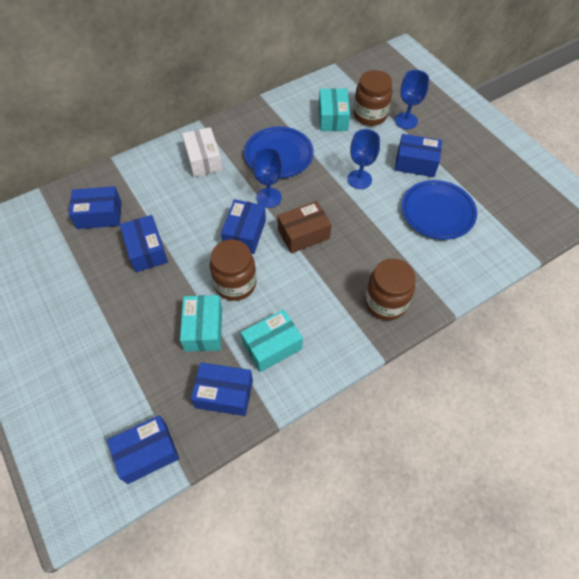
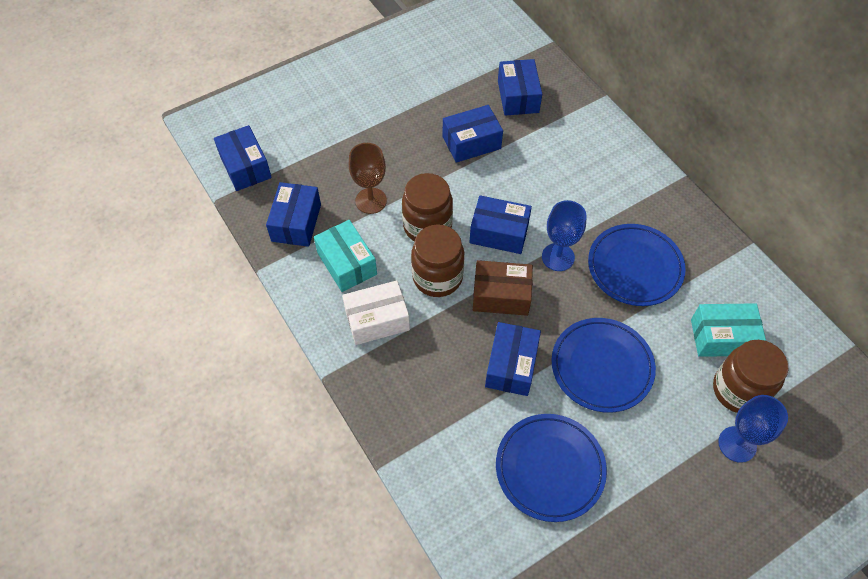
camera: 90 degrees right, 0 degrees up
(203, 160) = (614, 185): white box -> white box (377, 320)
(203, 329) = (371, 201): turquoise box -> brown goblet
(303, 234) = (501, 295): brown box -> brown box turned 60 degrees counterclockwise
(359, 179) = (601, 367): blue goblet -> blue plate
(385, 302) = (399, 384): brown jar -> brown jar (437, 277)
(415, 163) = (644, 448): blue box -> blue box (511, 365)

